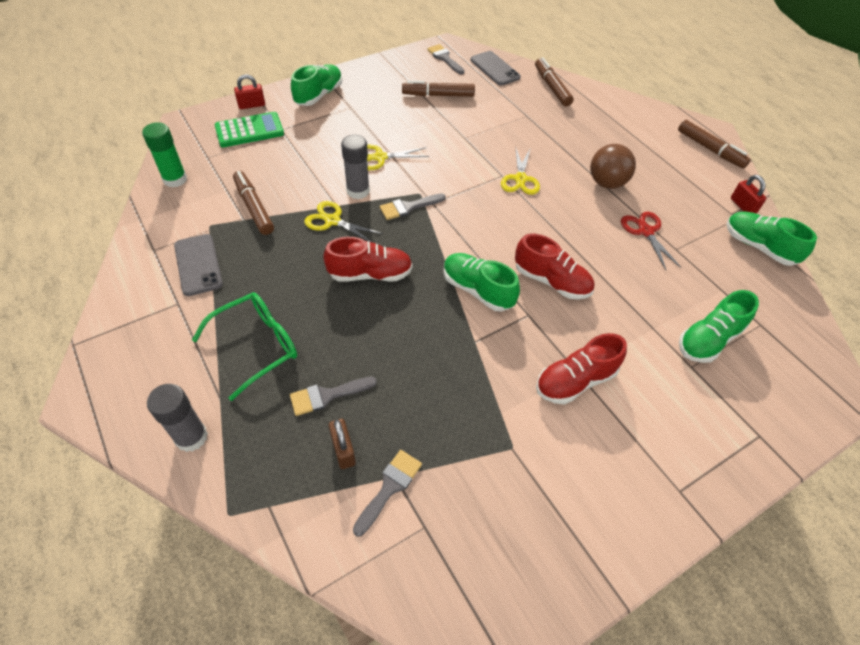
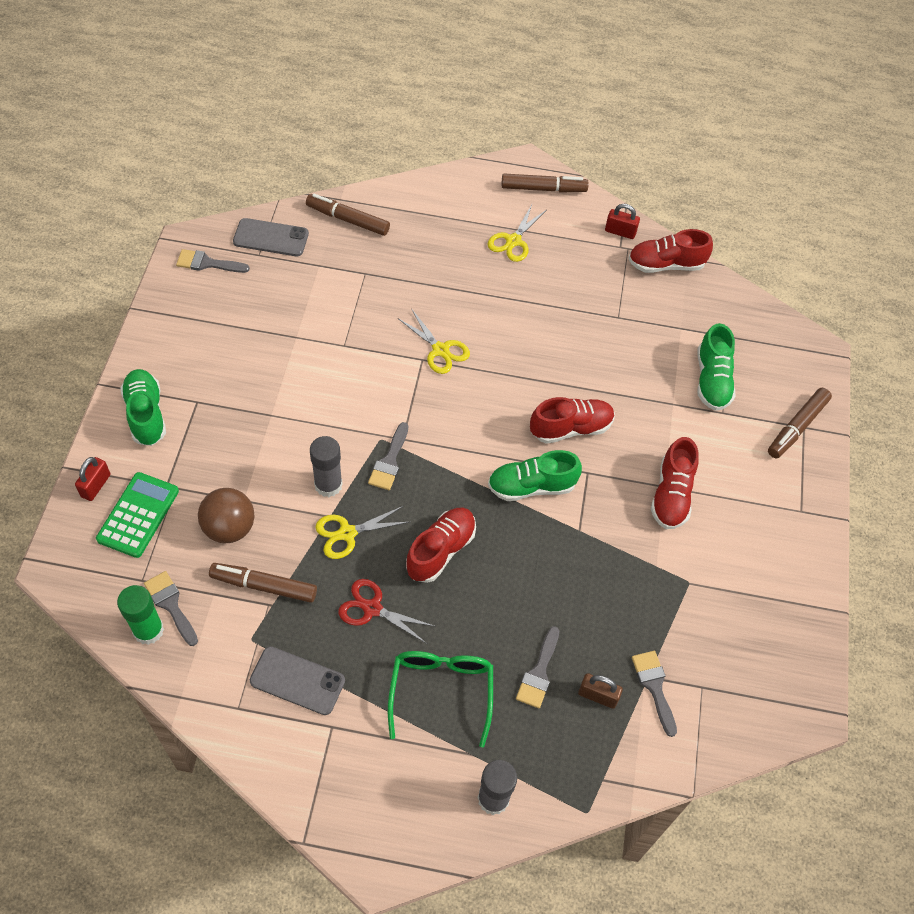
camera: 50 degrees left, 5 degrees up
(201, 178) = (171, 605): none -> grey brush
(380, 157) = (300, 433): yellow scissors -> yellow scissors (513, 241)
(438, 95) = (259, 316): brown marker -> brown marker (797, 427)
(606, 183) = (507, 294): brown ball -> brown ball (229, 528)
(645, 231) = (583, 319): red scissors -> red scissors (372, 609)
(758, 247) = (666, 264): green shoe -> red shoe

